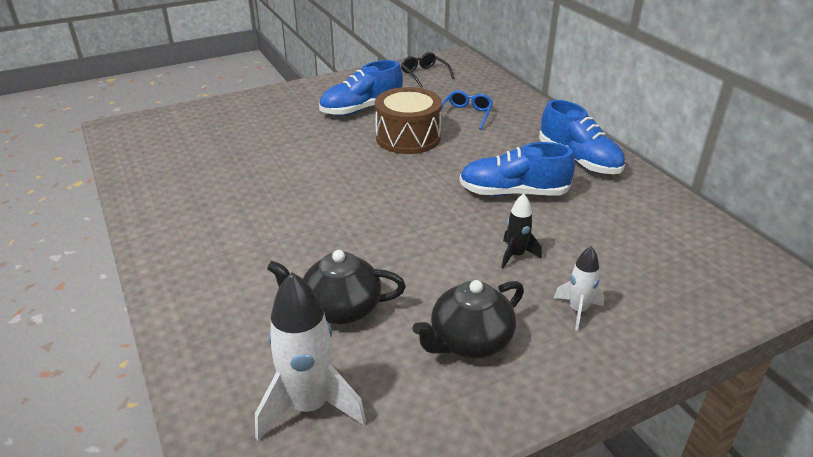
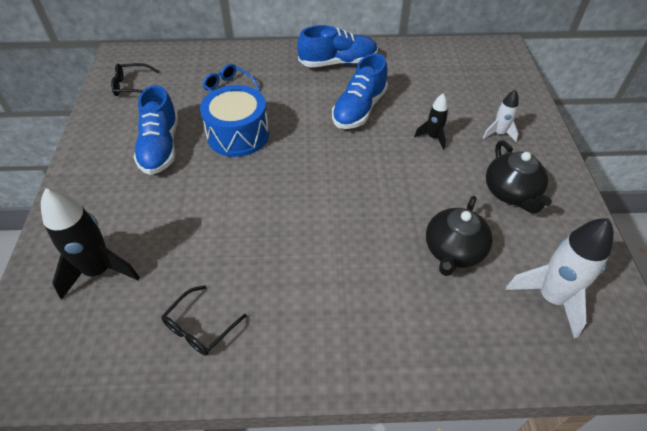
camera: 65 degrees left, 15 degrees up
(181, 185) = (200, 327): none -> black glasses
(217, 128) = (99, 270): none -> black rocket
(408, 137) = (238, 135): brown drum -> blue drum

